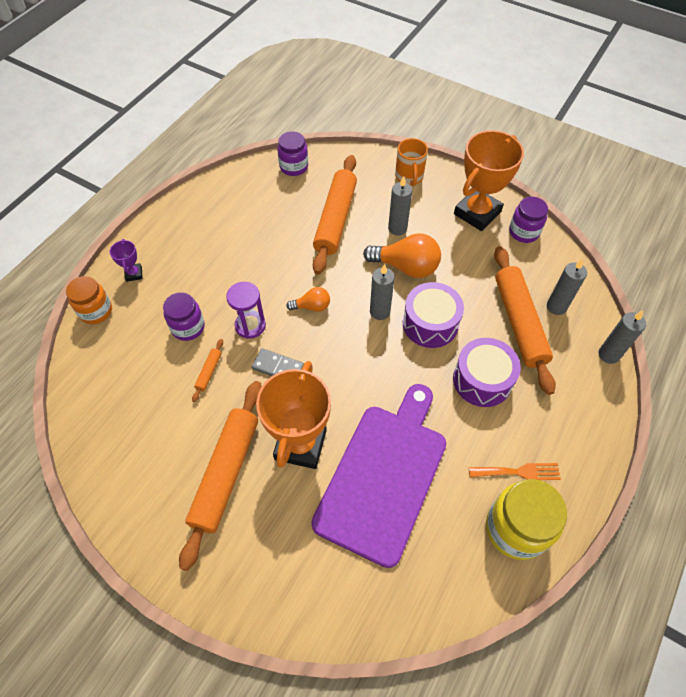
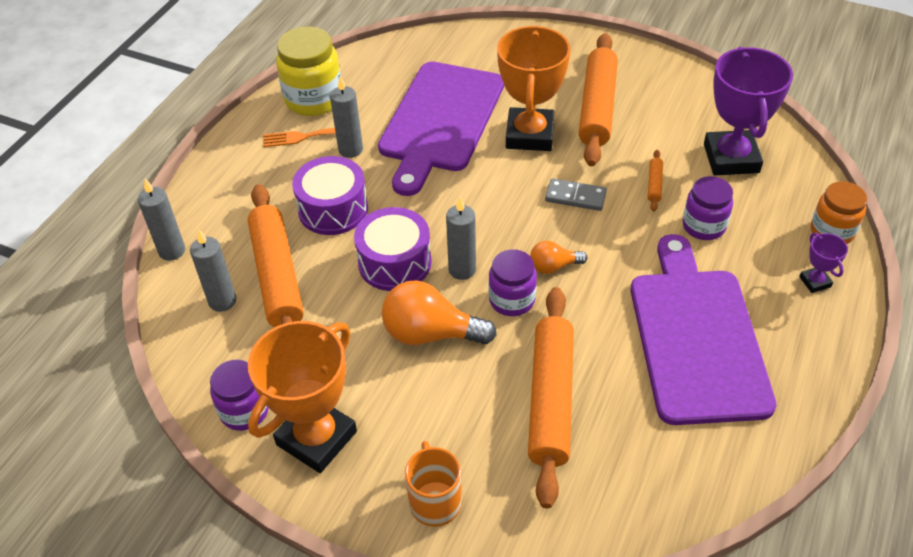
camera: 175 degrees right, 10 degrees down
(132, 391) = (731, 158): none -> purple trophy
(232, 246) = (697, 337): none -> purple cutting board
(250, 325) = (626, 236): purple hourglass -> none
(294, 167) = (652, 499): purple jar -> purple jar (512, 300)
(397, 228) = (448, 394): grey candle -> grey candle (350, 150)

